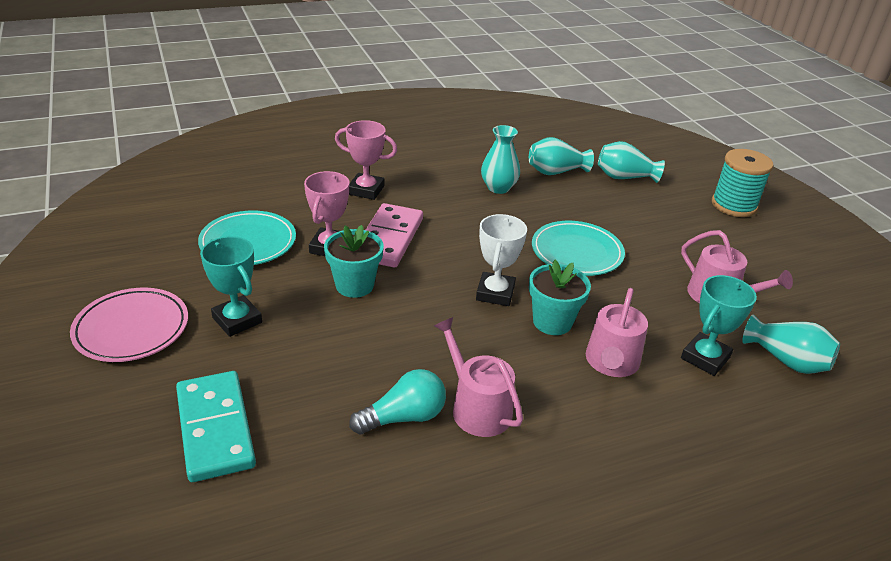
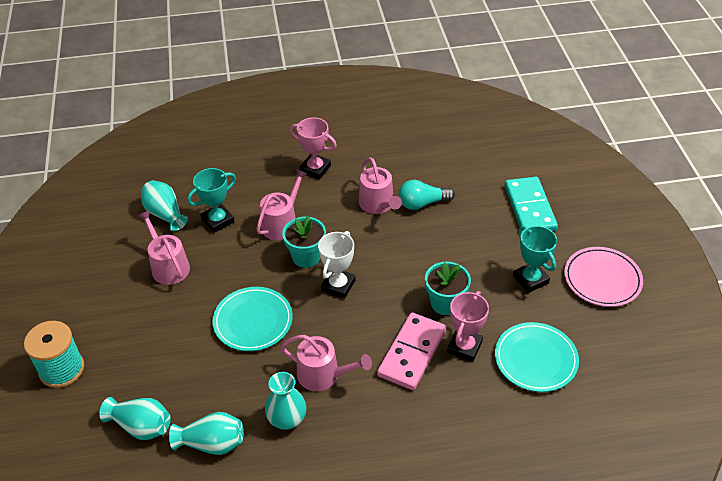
camera: 165 degrees left, 10 degrees up
(366, 190) = (426, 427): pink trophy -> pink trophy (315, 169)
(478, 217) = (323, 375): none -> pink watering can

